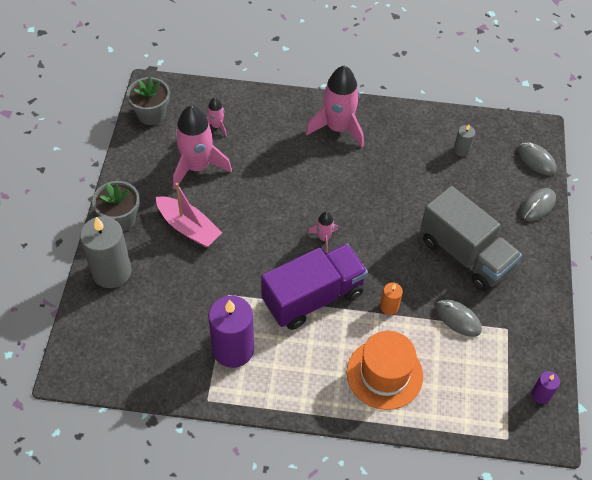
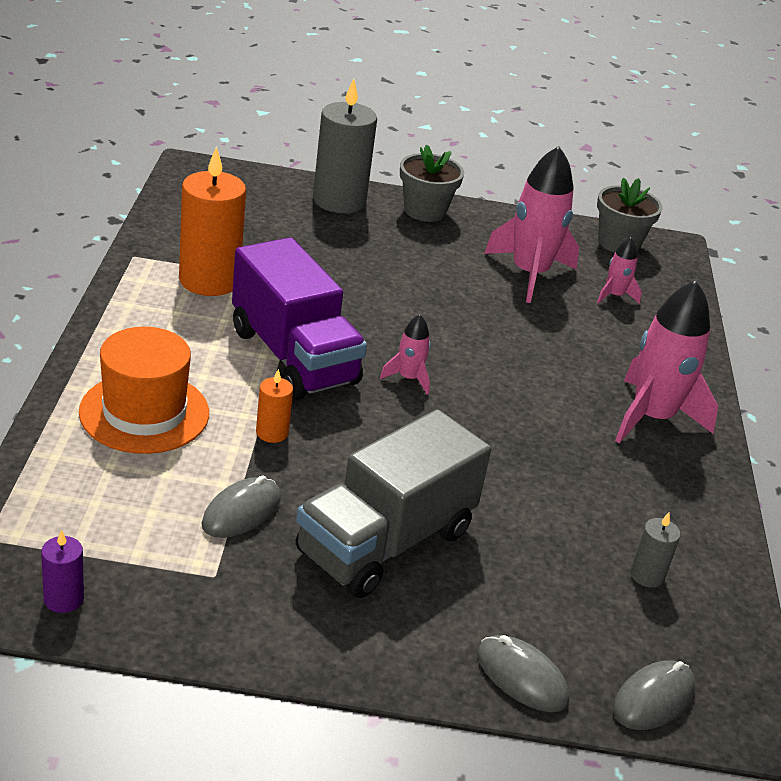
camera: 85 degrees right, 20 degrees down
(188, 228) = (416, 260): pink boat -> none
(233, 349) = (209, 280): purple candle -> orange candle

